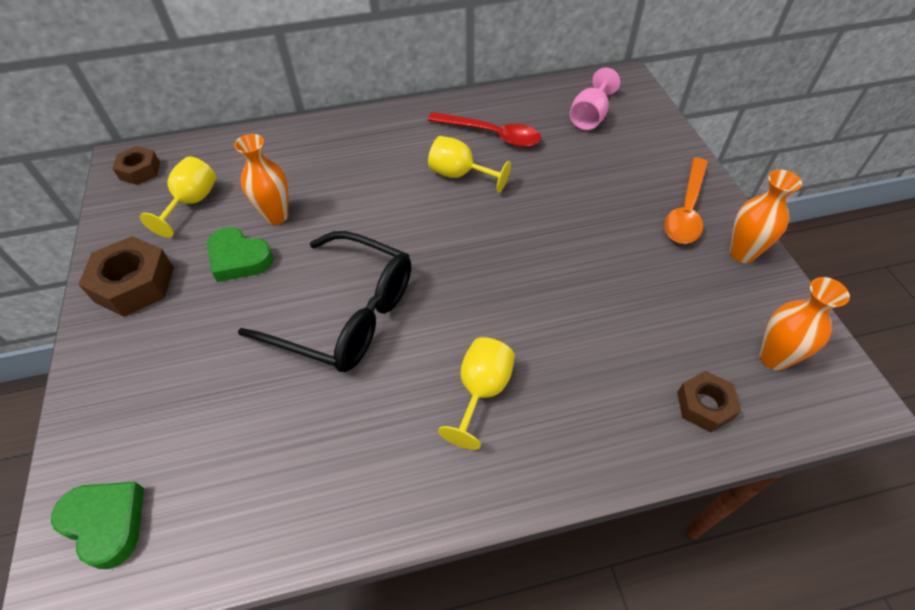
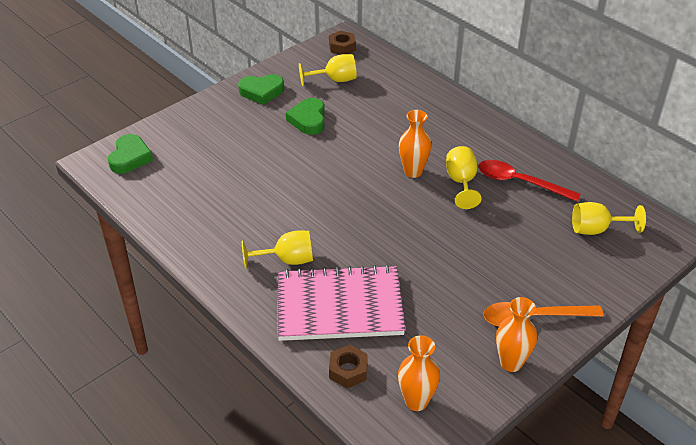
camera: 60 degrees right, 10 degrees down
(134, 284) = (261, 92): brown nut -> green heart
(276, 216) = (352, 118): orange vase -> orange vase (413, 171)
(346, 314) = (301, 181): black glasses -> none
(491, 135) = (520, 182): red spoon -> red spoon turned 120 degrees clockwise
(590, 117) = (596, 229): pink goblet -> yellow goblet
(593, 369) = (339, 306): none -> pink notebook

